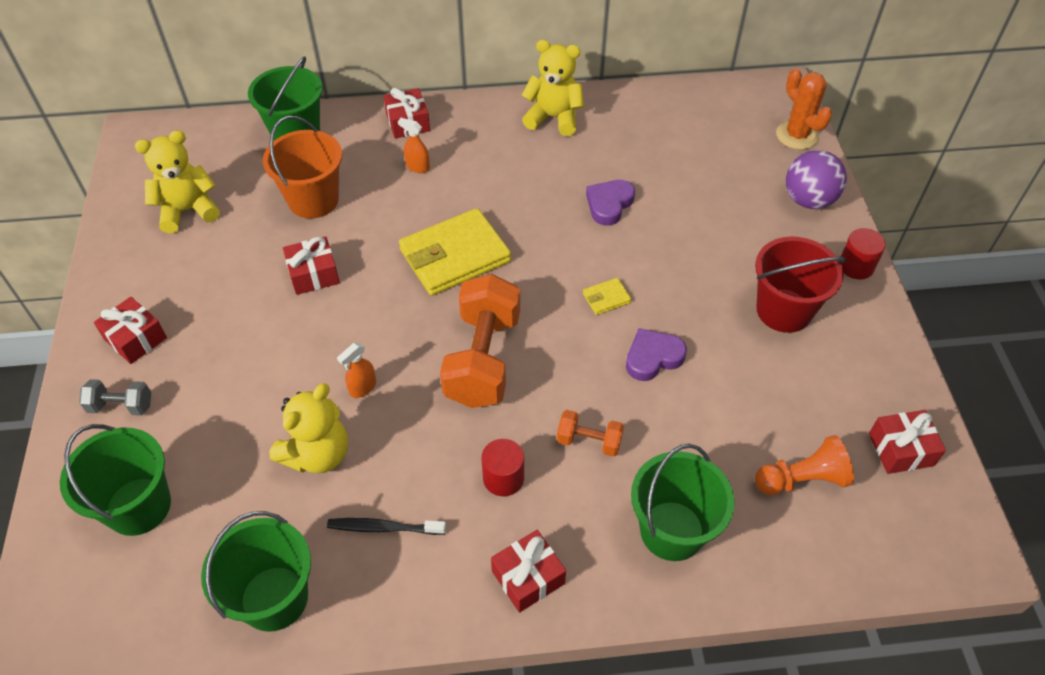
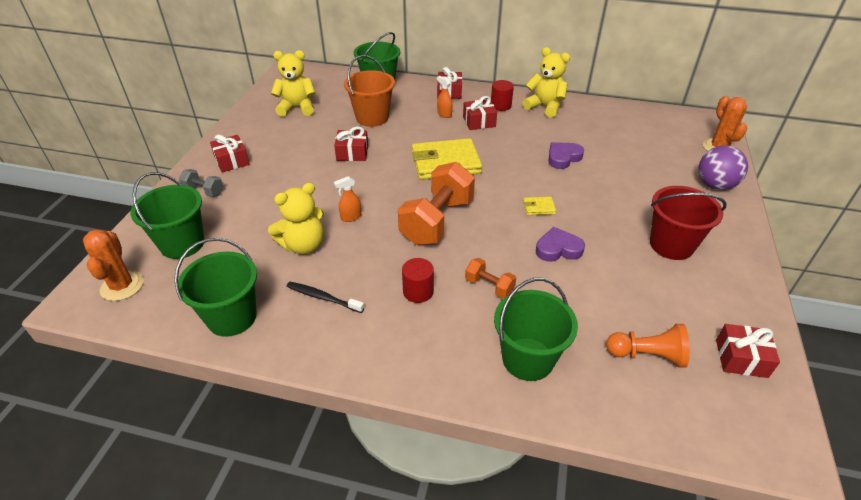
camera: 20 degrees right, 10 degrees down
(87, 603) = (122, 286): none -> orange cactus
(528, 577) = (406, 356): red gift -> red gift (479, 122)
(856, 266) = (740, 231): red cylinder -> red cylinder (500, 105)

